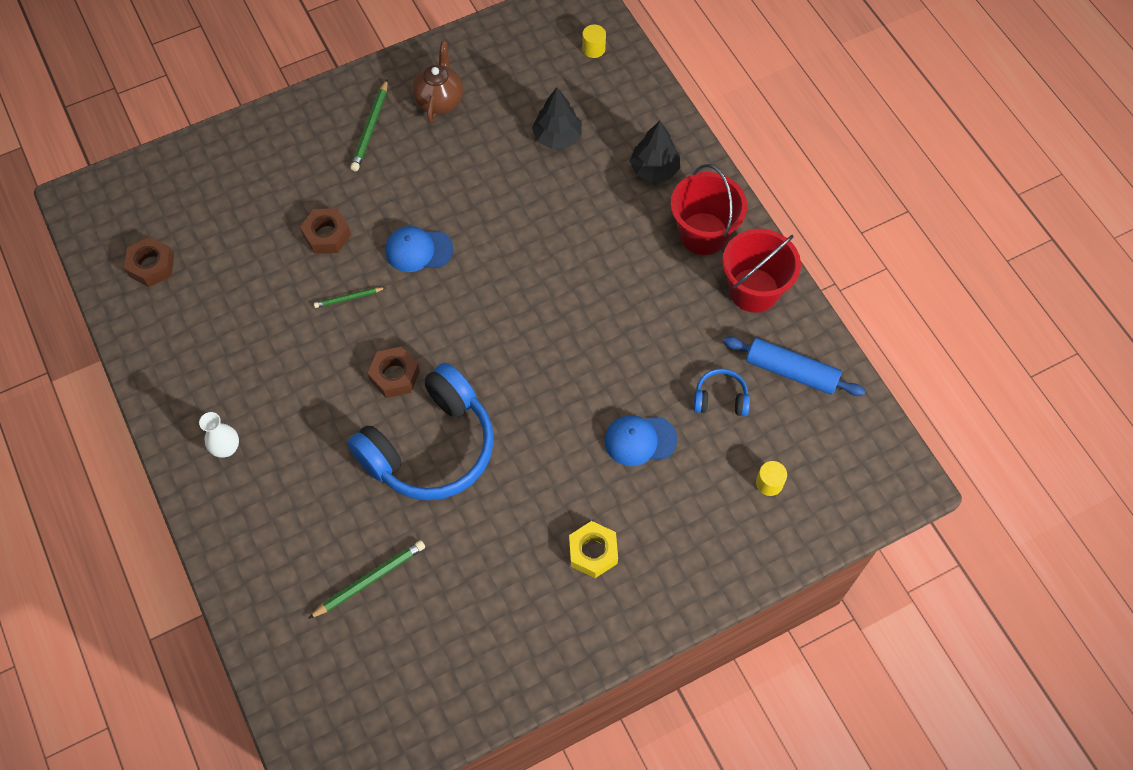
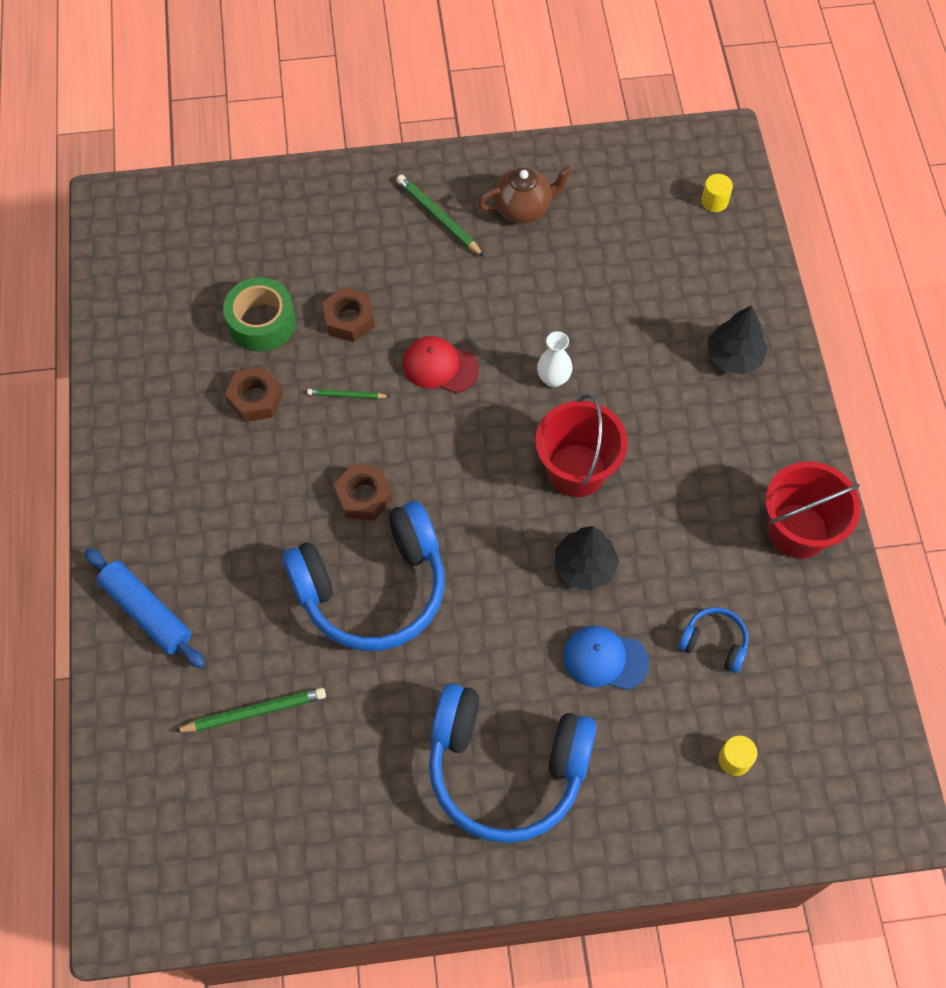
camera: 20 degrees right, 0 degrees up
(151, 265) = (157, 295): brown nut -> brown nut (255, 398)
(226, 448) = (160, 516): white vase -> white vase (553, 378)
(252, 260) = (261, 322): none -> green tape
(370, 128) = (438, 217): green pencil -> green pencil turned 105 degrees clockwise
(418, 250) = (440, 366): blue cap -> red cap
(439, 100) = (524, 208): brown teapot -> brown teapot turned 45 degrees clockwise
(557, 137) = (638, 287): black tree -> black tree (584, 566)
(593, 552) = (506, 768): yellow nut -> blue headphones
(703, 233) = (763, 447): red bucket -> red bucket (576, 470)
(791, 371) = (807, 639): blue rolling pin -> blue rolling pin (147, 612)

